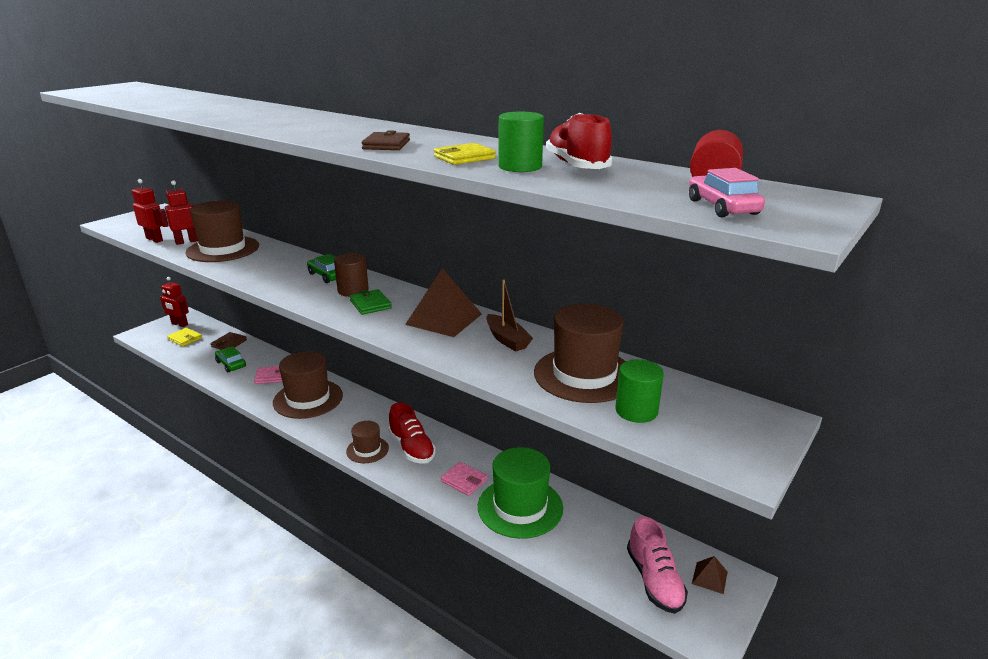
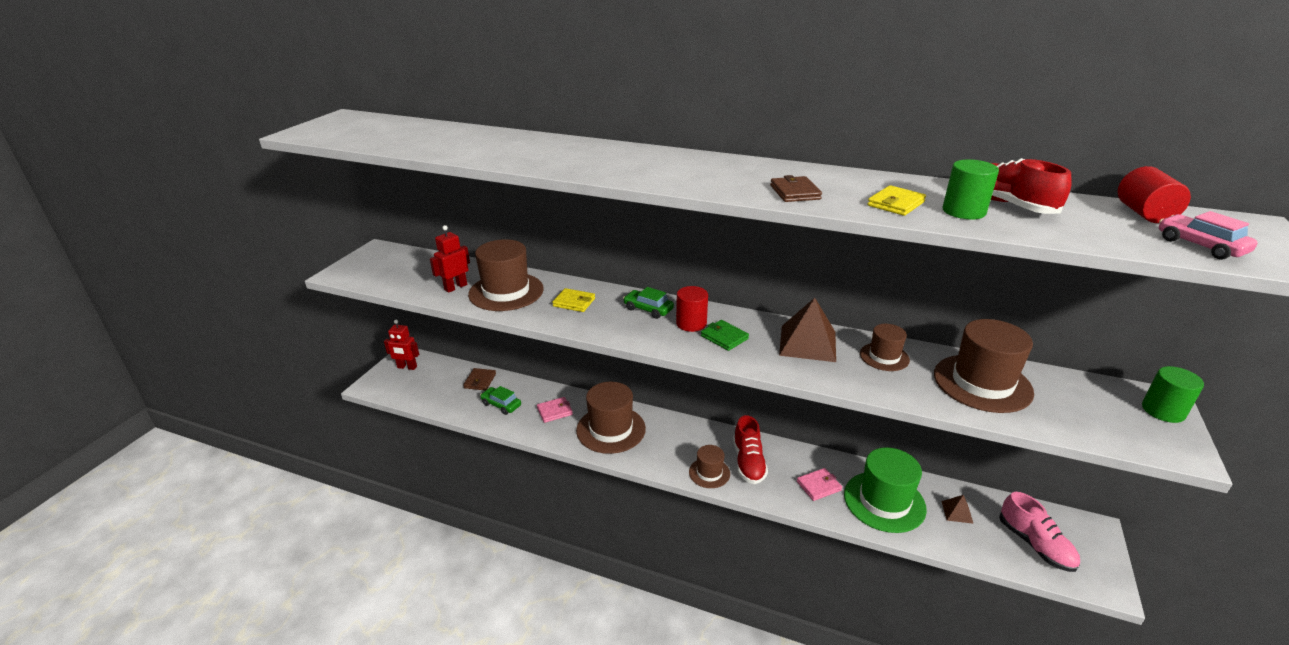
camera: 15 degrees left, 5 degrees up
(154, 239) = (416, 289): red robot -> none
(185, 339) = (427, 383): yellow wallet -> yellow wallet (574, 302)
(353, 290) = (691, 323): brown cylinder -> red cylinder
(412, 448) = (748, 462): red shoe -> red shoe turned 45 degrees clockwise
(464, 481) = (818, 486): pink wallet -> pink wallet turned 45 degrees counterclockwise
(507, 339) = (884, 357): brown boat -> brown hat
(636, 411) = (1056, 412): green cylinder -> green cylinder (1163, 411)
(709, 577) = (1073, 532): brown pyramid -> brown pyramid (957, 512)

